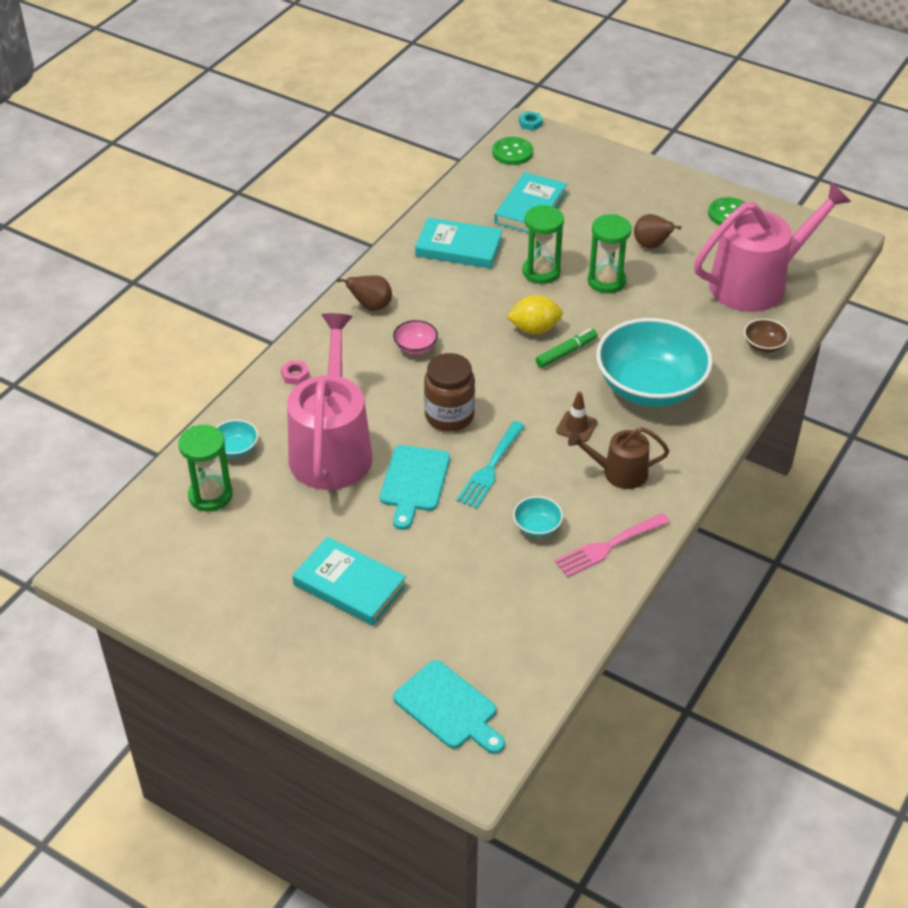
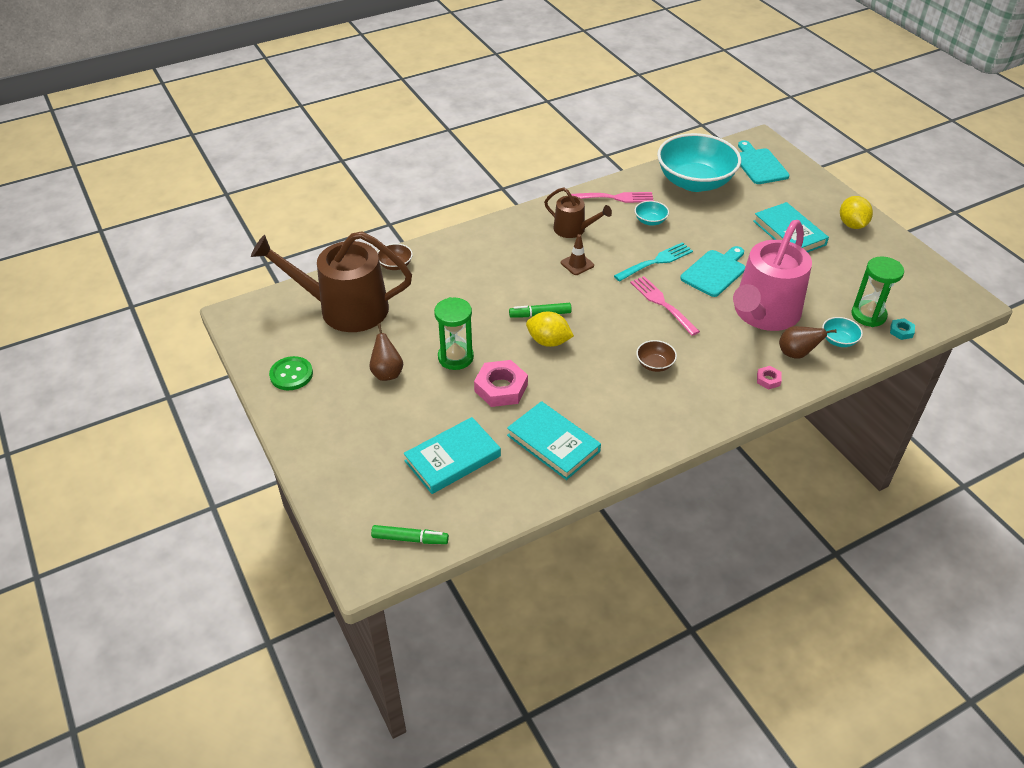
camera: 150 degrees left, 0 degrees up
(269, 638) = (852, 225): none -> yellow lemon
(371, 306) = (671, 416): brown pear -> brown pear (796, 354)
(415, 347) = (655, 364): pink bowl -> brown bowl
(449, 416) = (662, 303): brown jar -> pink fork
(512, 152) = (410, 539): green button -> green marker
(530, 123) = (354, 574): turquoise nut -> turquoise nut (901, 331)
(541, 272) = (501, 388): green hourglass -> pink nut
(650, 387) = (503, 269): turquoise bowl -> turquoise bowl (694, 182)
(756, 283) = (345, 309): pink watering can -> brown watering can

